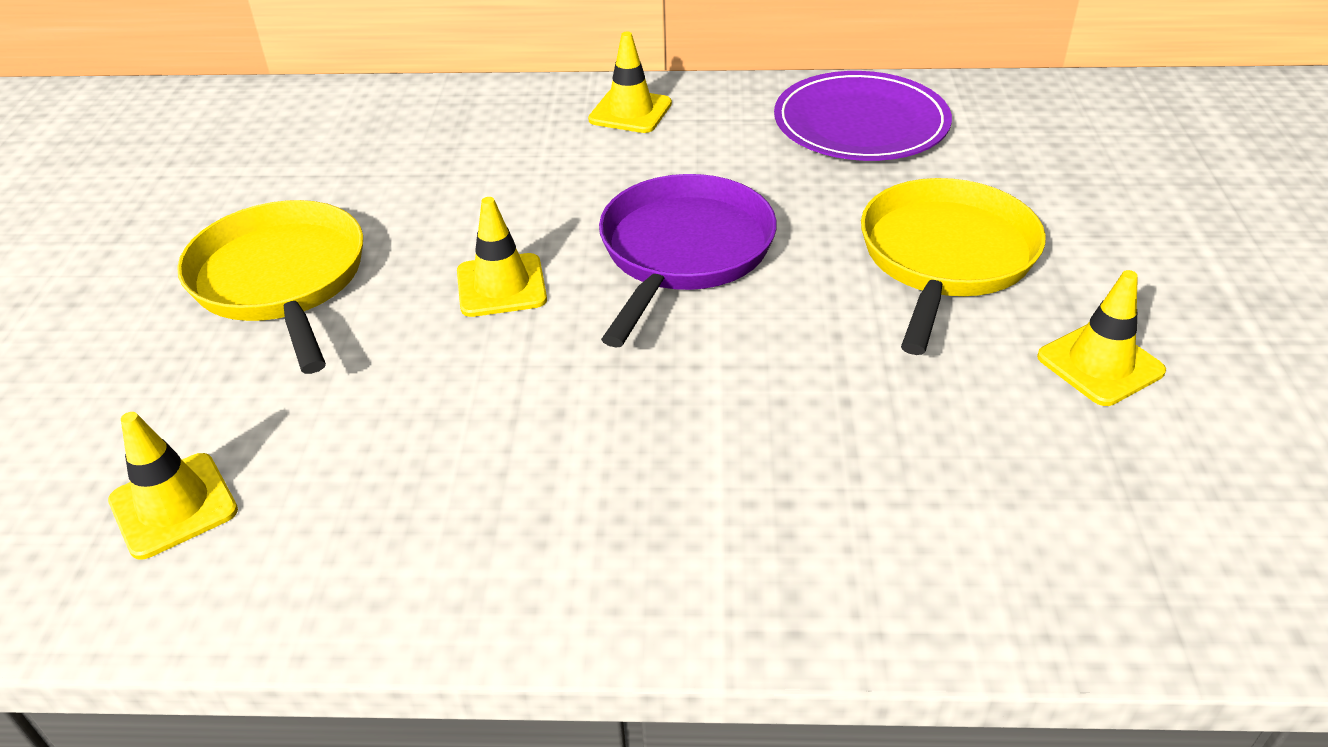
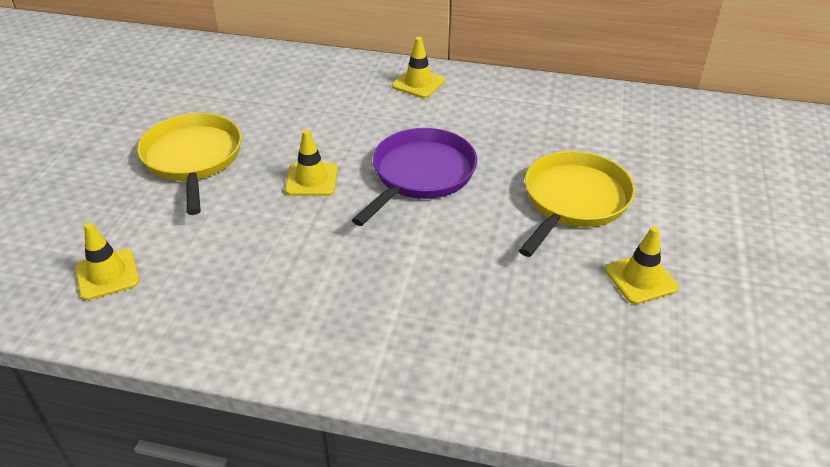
camera: 10 degrees right, 0 degrees up
(861, 123) = (554, 109): purple plate -> none

